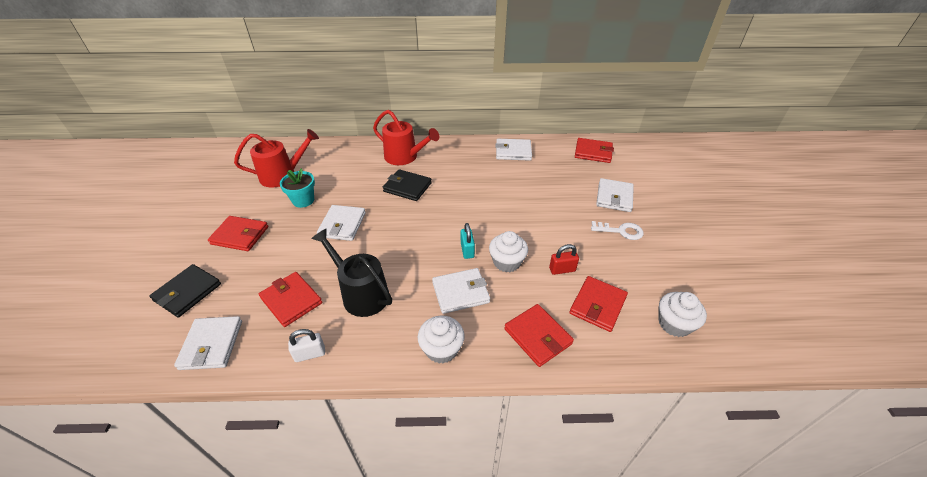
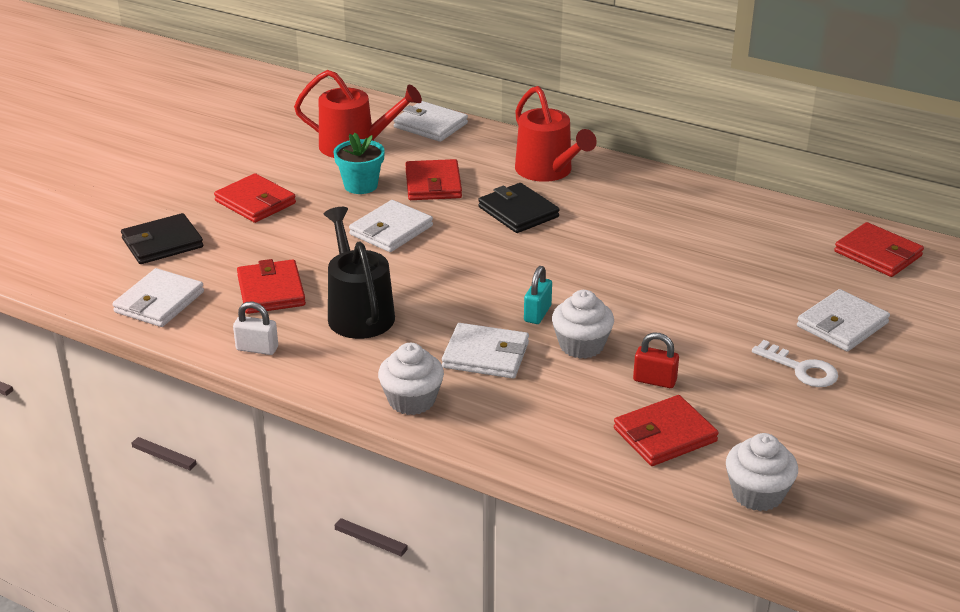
camera: 30 degrees right, 10 degrees down
(513, 151) = (733, 213): white wallet -> white wallet (430, 125)
(537, 336) = (545, 434): red wallet -> red wallet (433, 184)

